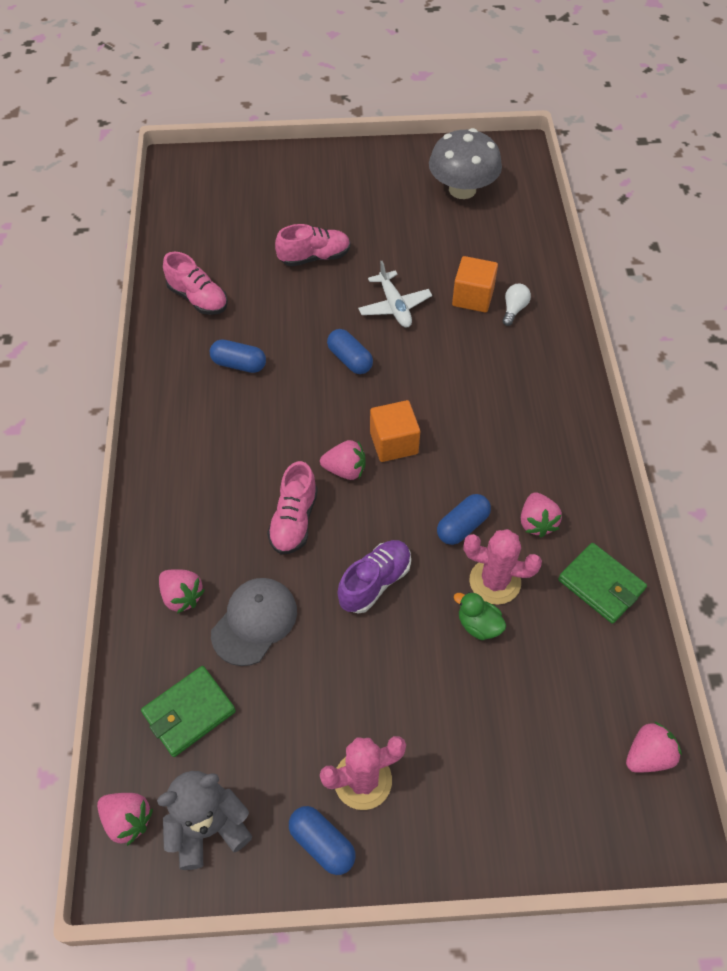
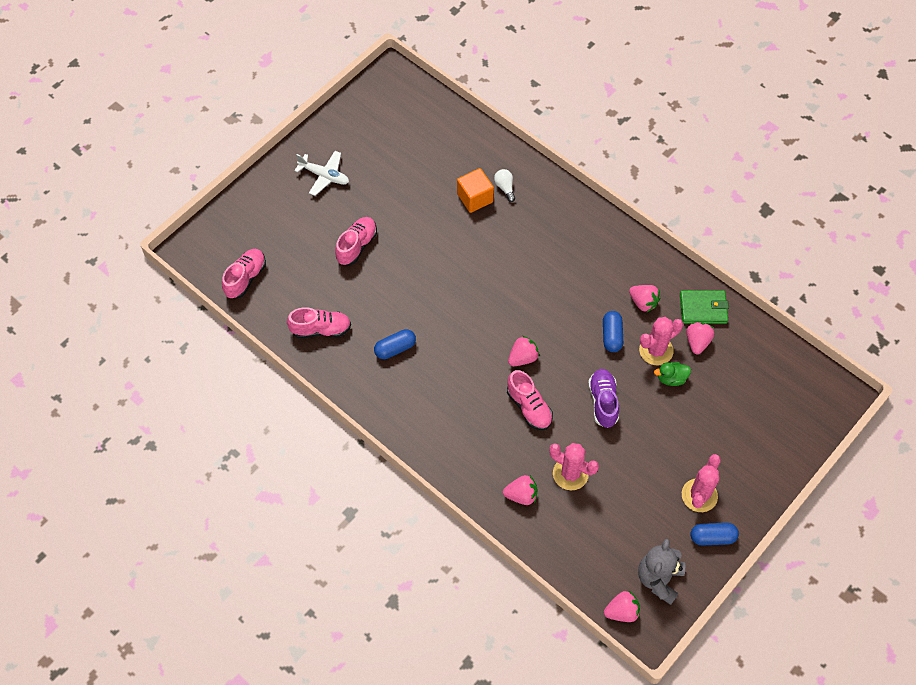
camera: 45 degrees left, 5 degrees up
(189, 712) = (591, 542): green wallet -> none
(192, 214) = (245, 278): none -> pink shoe
(254, 622) = (570, 474): grey cap -> pink cactus
(350, 359) = (452, 293): blue capsule -> none
(394, 306) = (439, 239): white plane -> white plane (324, 176)
(394, 443) = (530, 321): orange cube -> none
(462, 189) = (390, 129): grey mushroom -> none
(648, 756) = (799, 371): pink strawberry -> pink strawberry (697, 342)

